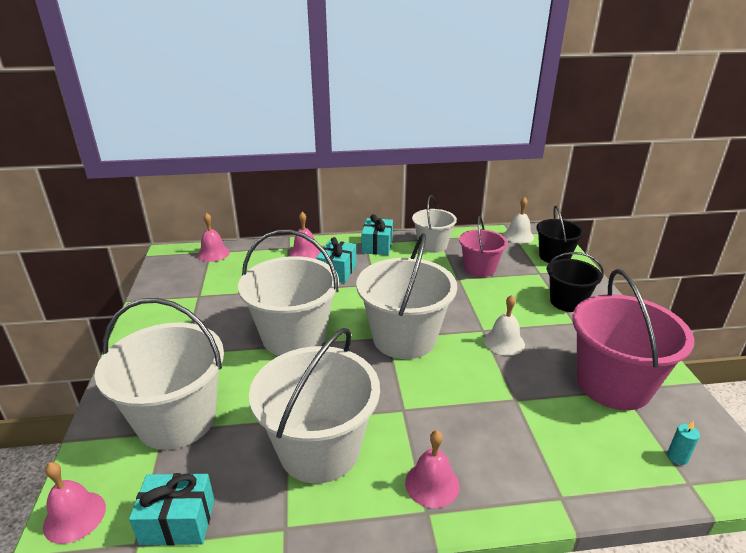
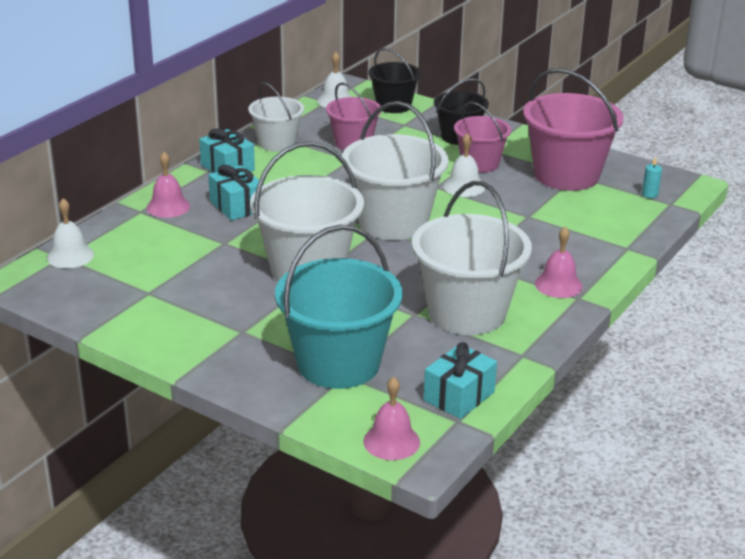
camera: 50 degrees left, 0 degrees up
(177, 419) = (338, 363): white bucket -> turquoise bucket
(213, 253) = (70, 256): pink bell -> white bell
(549, 331) = (480, 163): none -> pink bucket

